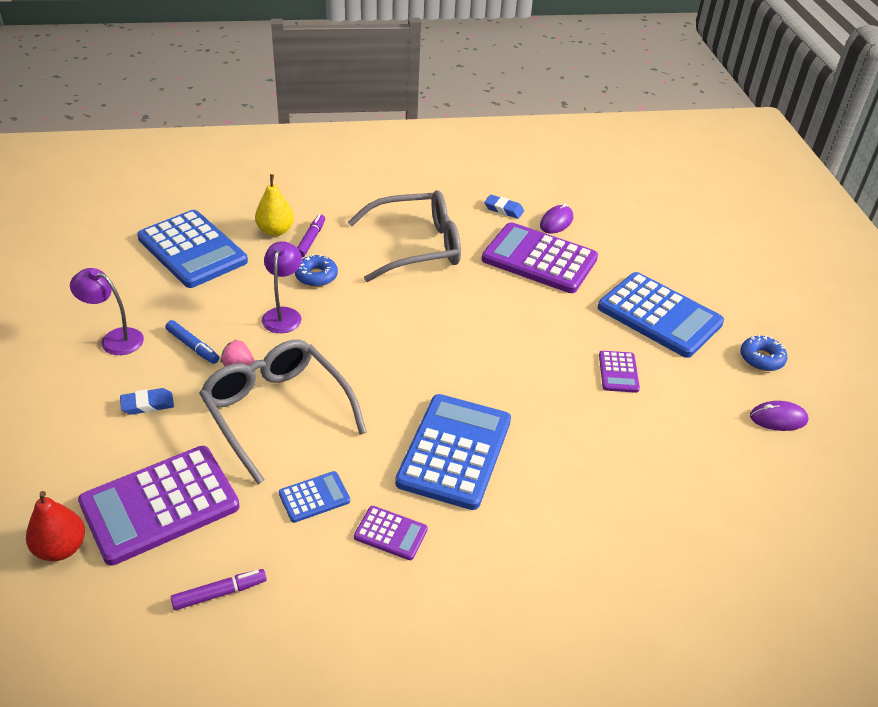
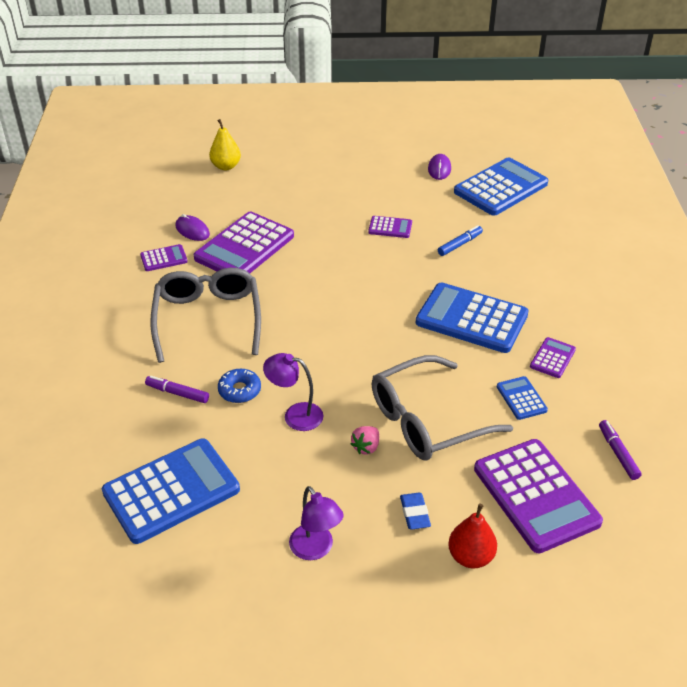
camera: 80 degrees left, 0 degrees up
(61, 548) = (588, 561): red pear -> red pear (470, 557)
(114, 339) = (316, 549): purple lamp -> purple lamp turned 60 degrees counterclockwise
(193, 346) = (335, 483): blue marker -> blue marker (459, 244)
(275, 231) = (154, 421): yellow pear -> yellow pear (226, 166)
(503, 209) = (164, 258): blue eraser -> purple calculator
(659, 316) = (328, 198): blue calculator -> blue calculator (501, 188)
(761, 358) = (380, 163): blue donut -> none

